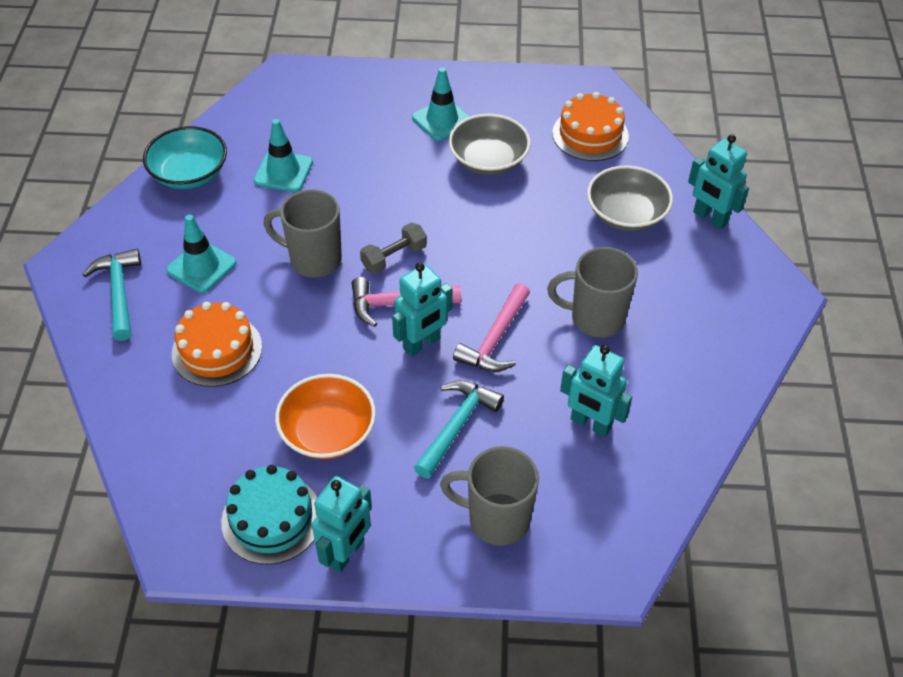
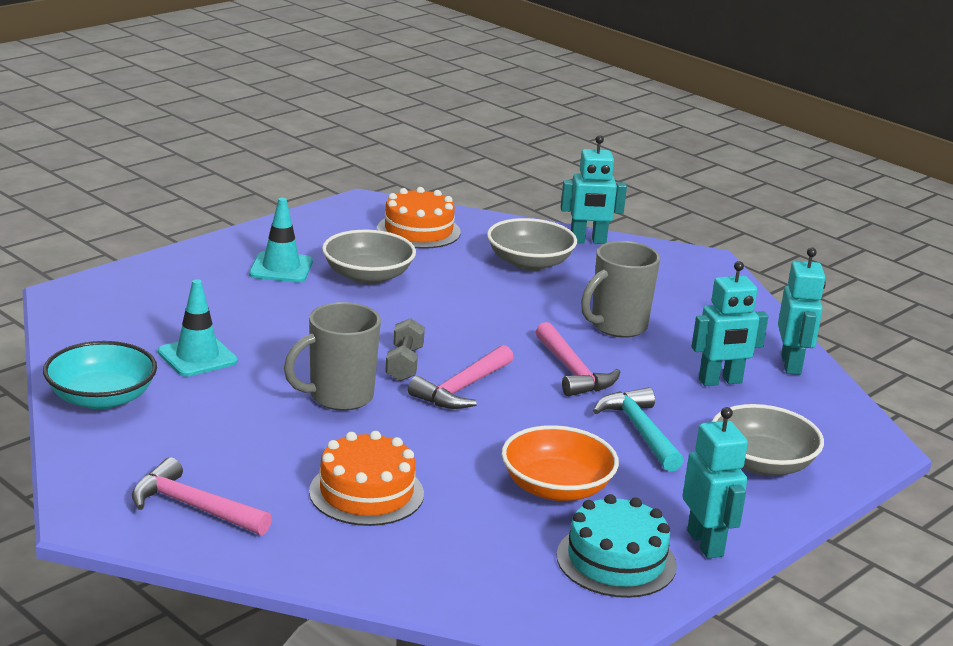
camera: 50 degrees left, 25 degrees down
(119, 293) = (193, 507): turquoise hammer -> pink hammer
(201, 267) = (242, 450): turquoise traffic cone -> none
(422, 344) = (526, 401): turquoise robot -> turquoise robot (791, 365)
(496, 519) = (761, 463): grey mug -> grey bowl

